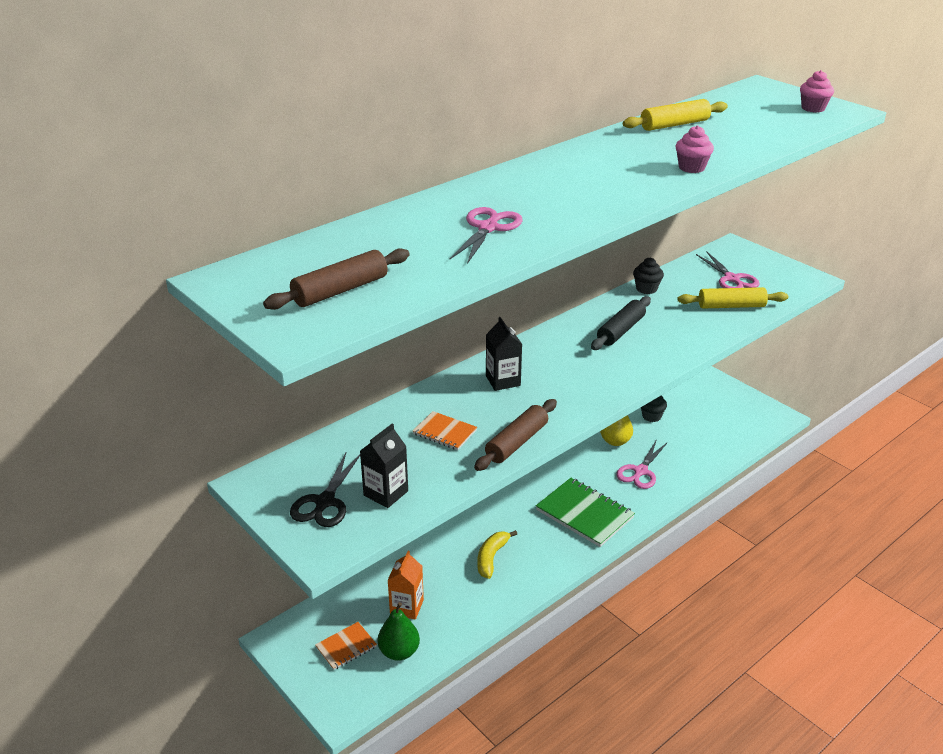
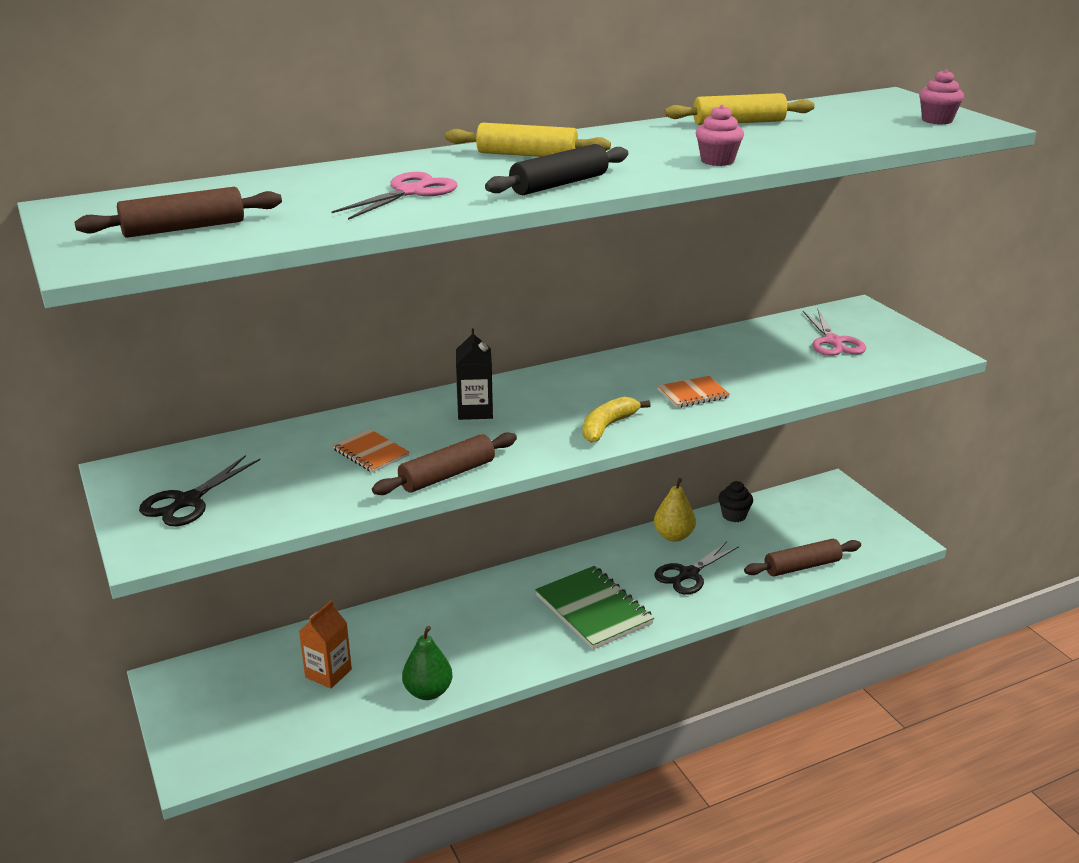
camera: 15 degrees right, 5 degrees down
(346, 647) = (237, 703): orange notebook -> orange notebook (693, 394)
(386, 493) = (260, 503): black carton -> none
(399, 652) = (293, 720): green pear -> green pear (428, 692)
(491, 558) = (455, 638): yellow banana -> yellow banana (607, 426)
(621, 330) = (654, 378): black rolling pin -> black rolling pin (559, 184)
(640, 471) = (688, 574): pink scissors -> black scissors
(646, 289) = (715, 340): black cupcake -> none
(718, 450) = (802, 566): none -> brown rolling pin
(731, 306) = (813, 370): yellow rolling pin -> yellow rolling pin (527, 155)

